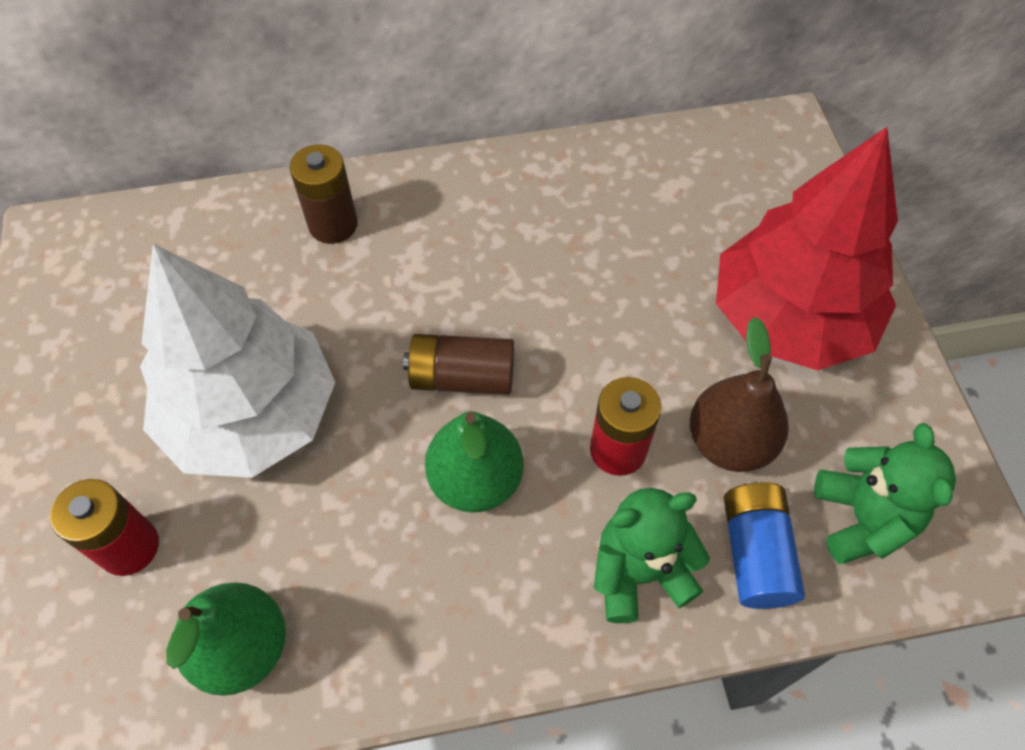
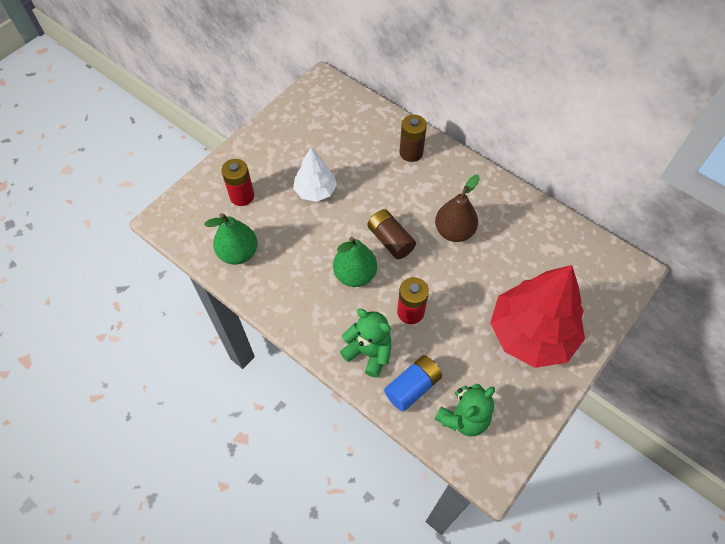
camera: 50 degrees right, 0 degrees up
(252, 415) = (315, 191): white tree -> white tree, size x0.54
(729, 442) = (451, 348): brown pear -> brown pear (454, 231)

